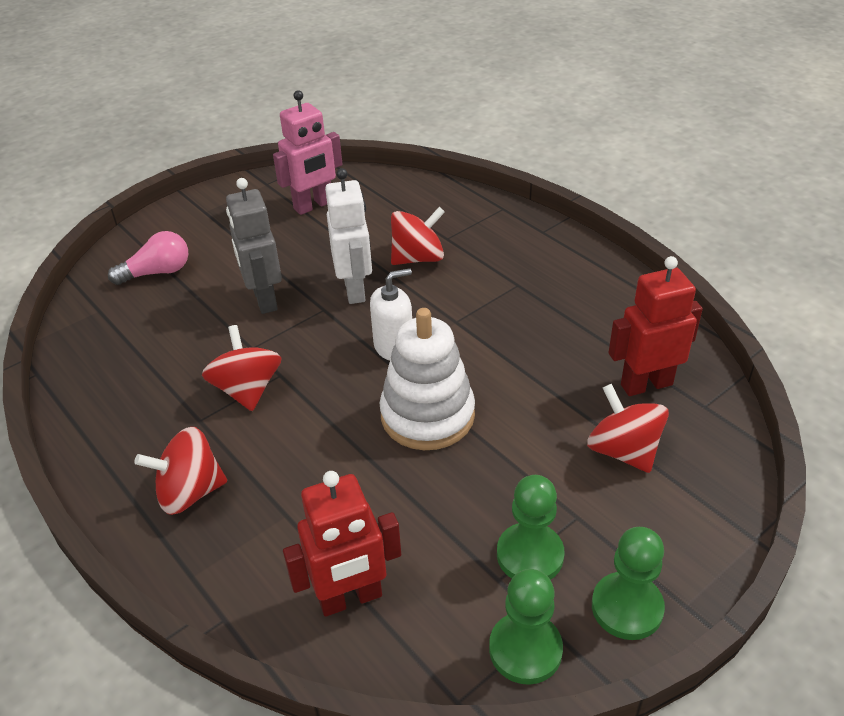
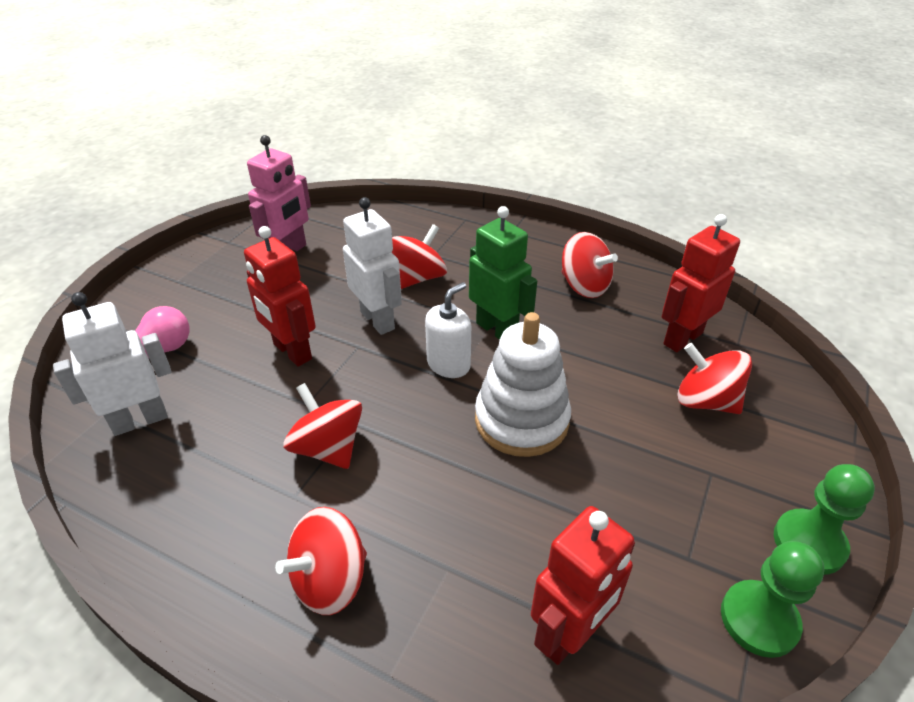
camera: 25 degrees left, 0 degrees up
(117, 325) = (140, 420): none -> white robot
(264, 299) = (292, 352): grey robot -> red robot
(460, 327) = (497, 330): none -> green robot
(530, 555) = (698, 524): green pawn -> none
(579, 305) = (584, 286): none -> red spinning top

